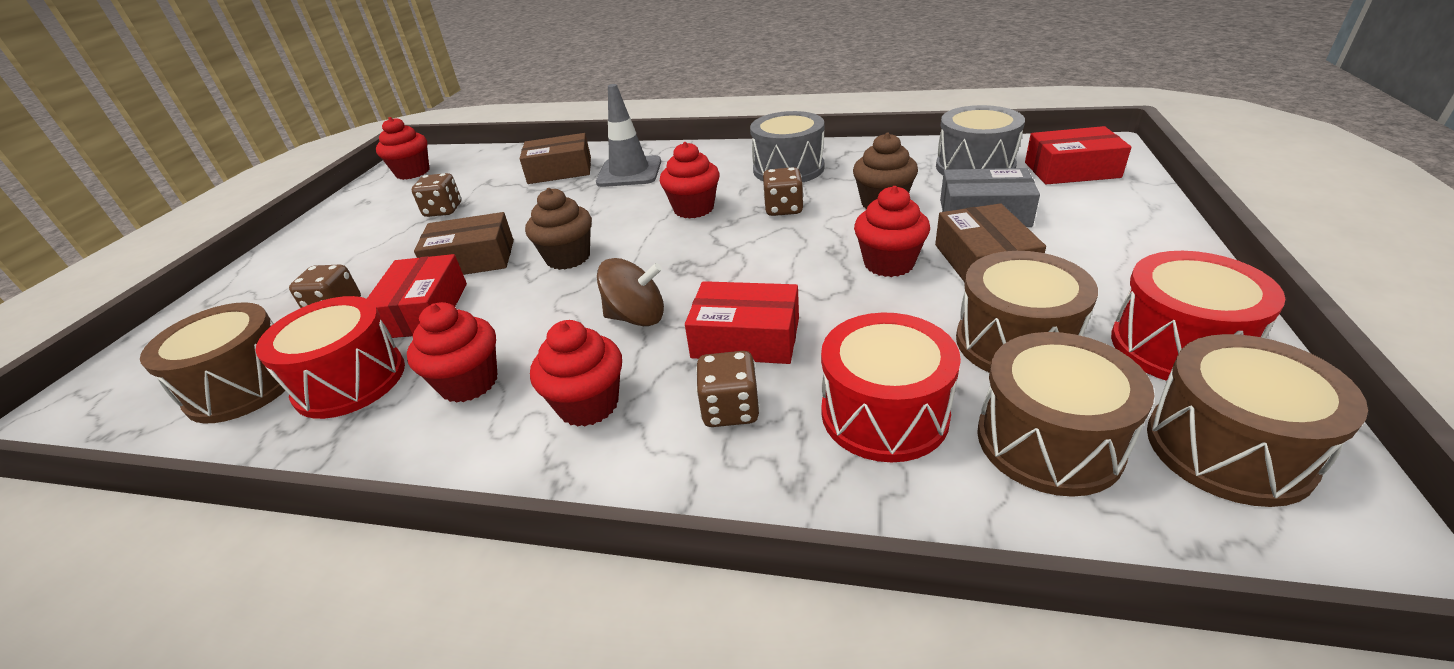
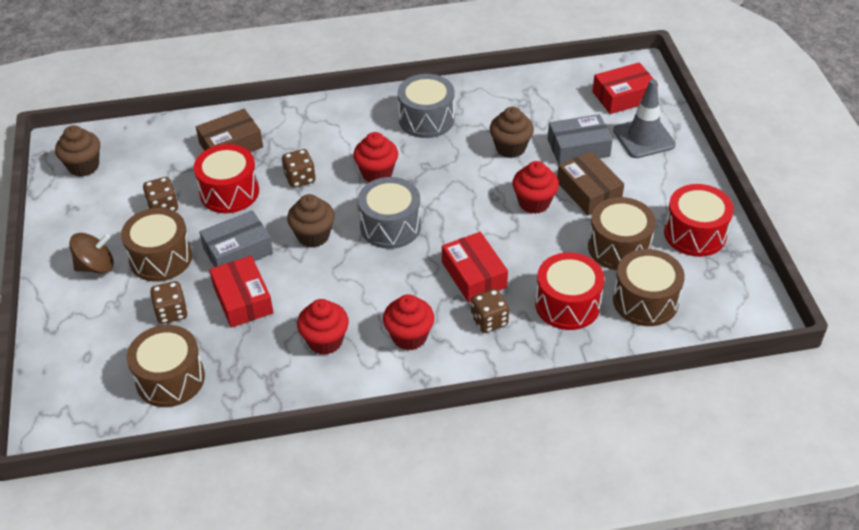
camera: 25 degrees left, 10 degrees up
(350, 381) = (243, 358): red drum -> red drum (229, 192)
(413, 172) = (84, 166): red cupcake -> brown cupcake
(472, 259) = (238, 251): brown box -> grey box
(629, 172) = (296, 139): grey traffic cone -> grey traffic cone (644, 138)
(637, 317) = (398, 274): brown spinning top -> brown spinning top (96, 266)
(746, 338) = (474, 275): red box -> red box turned 75 degrees clockwise
(783, 209) = (444, 163): brown dice -> brown dice (300, 178)
(975, 166) = (560, 100): grey drum -> grey drum (390, 226)
(1228, 448) = (717, 286): brown drum -> brown drum (161, 258)

